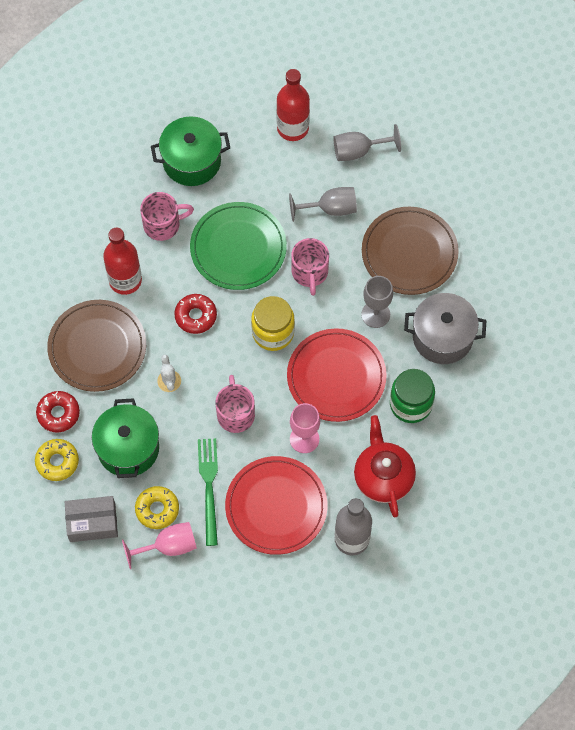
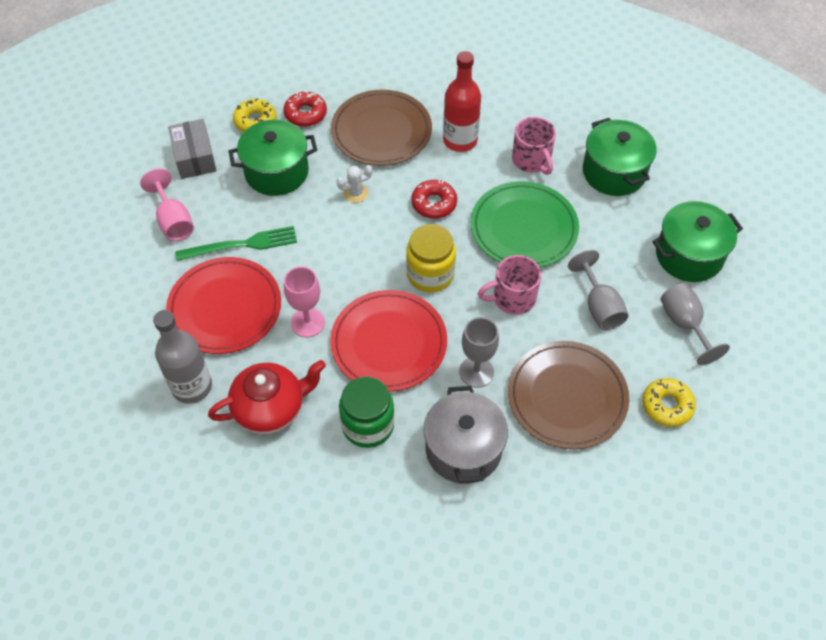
camera: 80 degrees right, 10 degrees down
(157, 509) = (213, 205): yellow donut -> yellow donut (667, 406)
(235, 414) = (328, 255): pink mug -> none
(292, 128) = (689, 255): red bottle -> green pot

